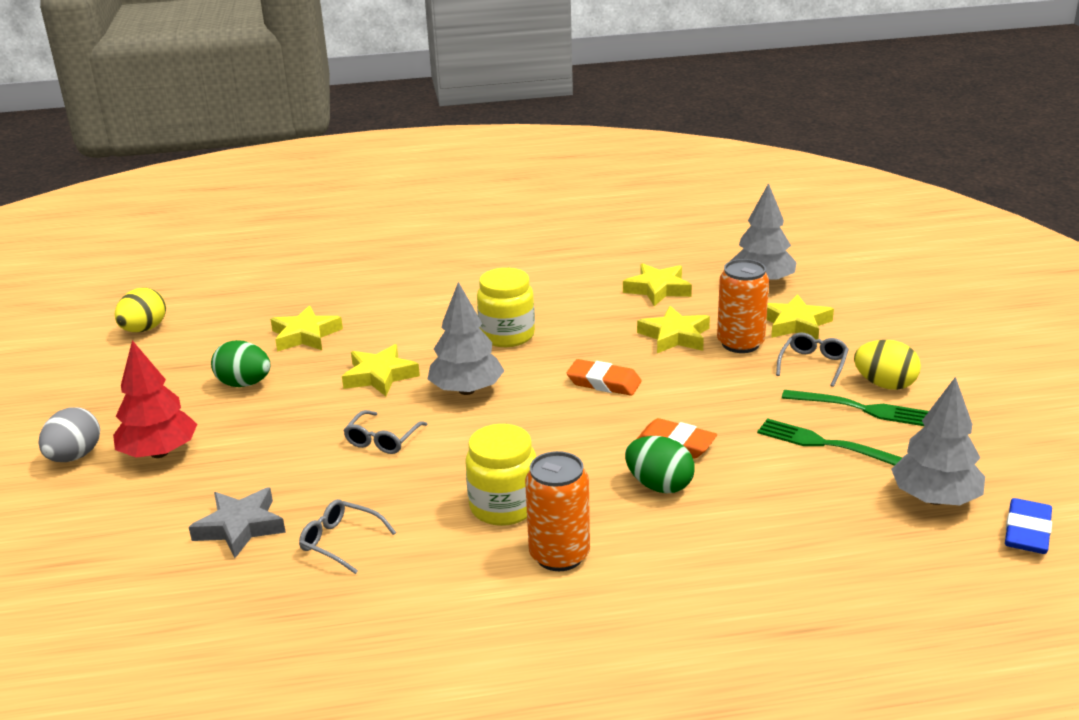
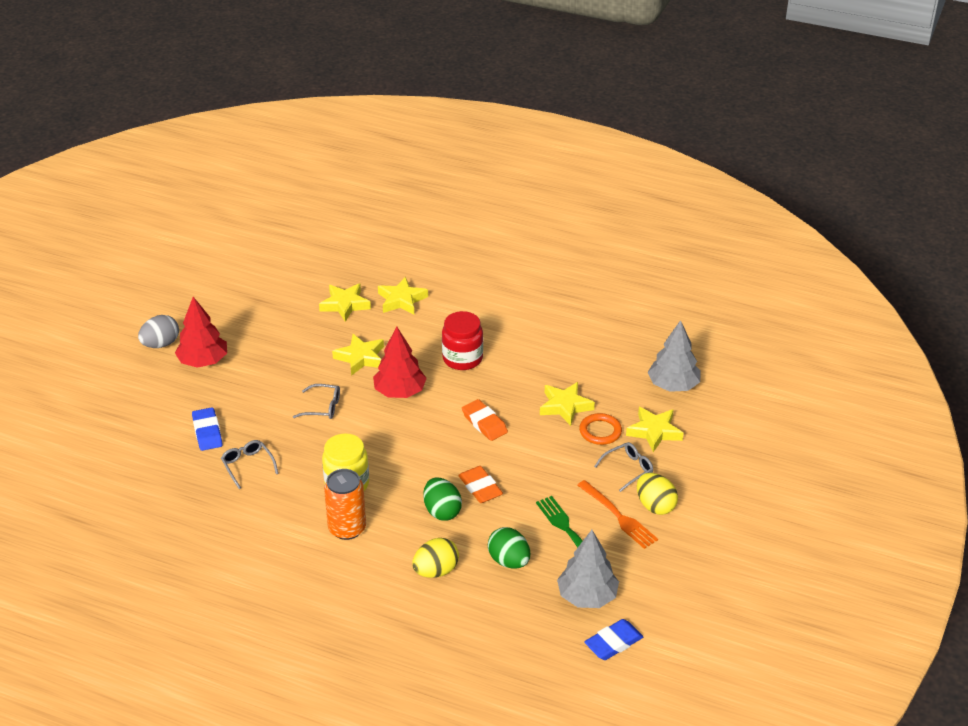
camera: 30 degrees right, 10 degrees up
(144, 329) = (259, 259): yellow egg -> yellow egg (436, 571)
(240, 527) = (207, 432): grey star -> blue eraser
(244, 384) = (282, 330): green egg -> green egg (509, 561)
(382, 440) = (323, 407): grey glasses -> grey glasses turned 135 degrees counterclockwise
(466, 390) = (399, 392): grey tree -> red tree
(507, 335) = (462, 358): yellow jar -> red jar
(658, 289) = (596, 361): yellow star -> yellow star (401, 300)
(740, 343) = (600, 431): orange can -> orange ring
(861, 409) = (618, 516): green fork -> orange fork

